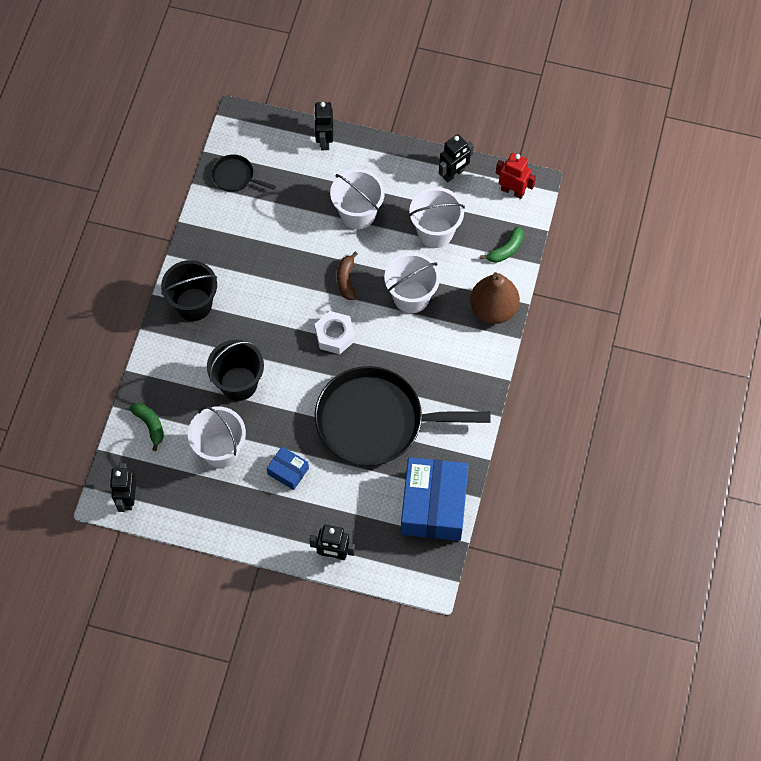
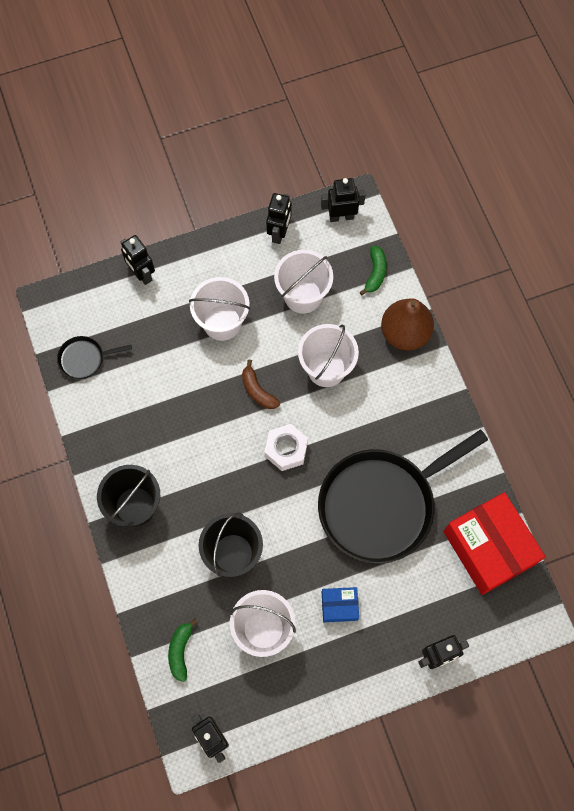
camera: 35 degrees left, 5 degrees up
(150, 425) = (180, 651): green banana -> green banana turned 105 degrees counterclockwise
(434, 505) = (489, 547): blue box -> red box
(512, 191) = (341, 216): red robot -> black robot

